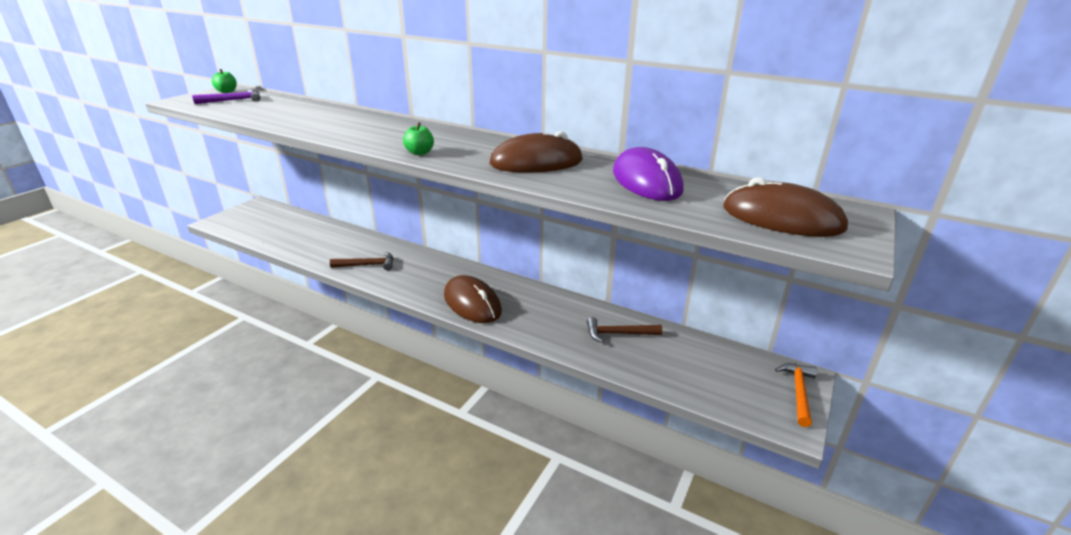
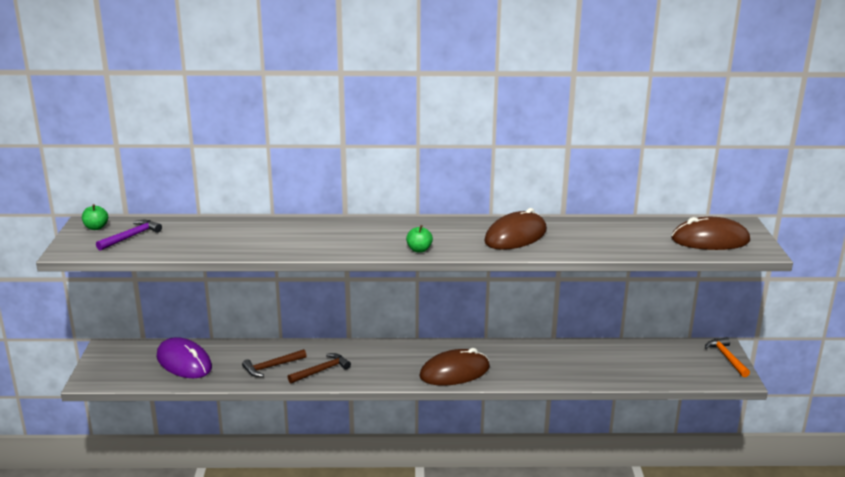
camera: 30 degrees left, 5 degrees down
(472, 303) = (454, 372): brown mouse -> brown mouse turned 45 degrees counterclockwise
(618, 334) = (585, 358): brown hammer -> brown hammer (271, 367)
(646, 181) = (606, 233): purple mouse -> purple mouse (184, 362)

